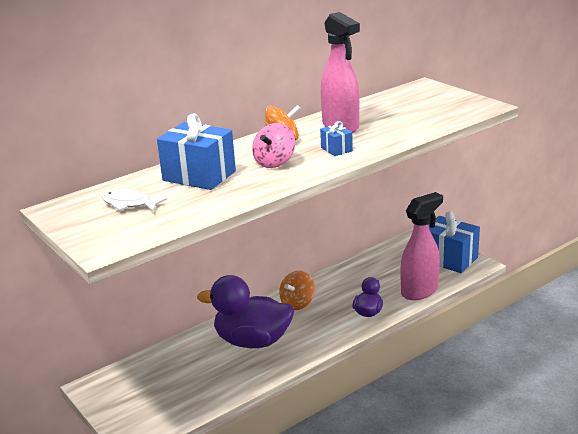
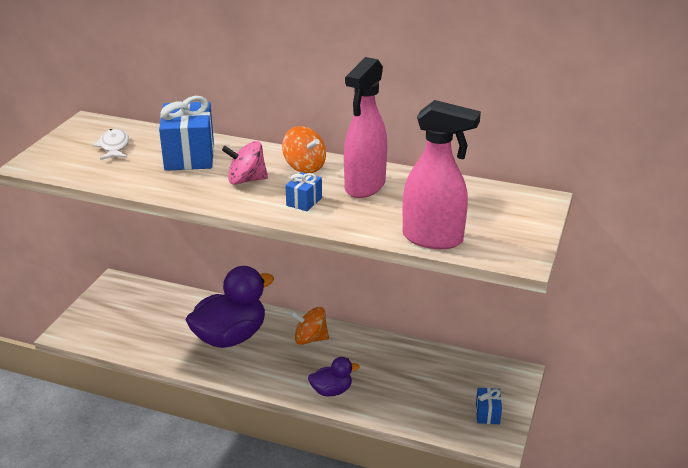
camera: 55 degrees right, 5 degrees up
(252, 341) = (230, 337): purple duck -> purple duck turned 75 degrees clockwise
(420, 291) = (401, 413): pink spray bottle -> pink spray bottle (433, 239)
(449, 259) = (487, 414): blue gift -> blue gift, size x0.48

